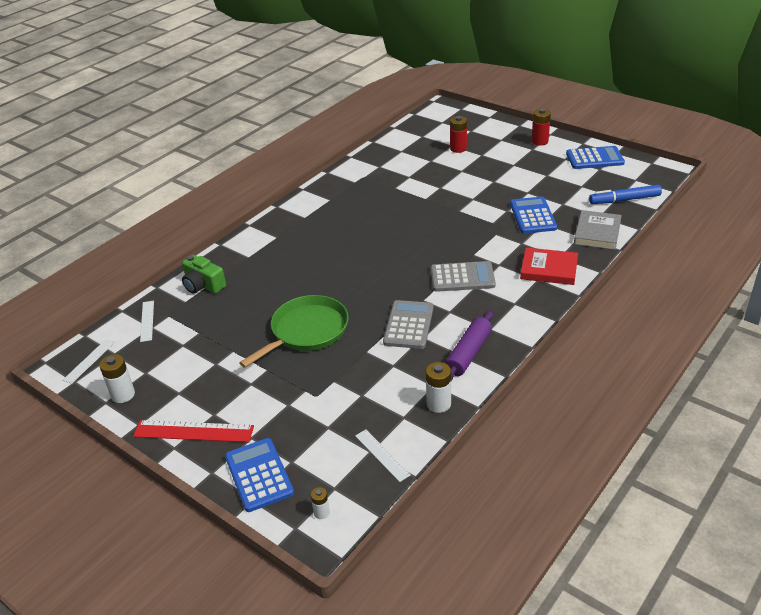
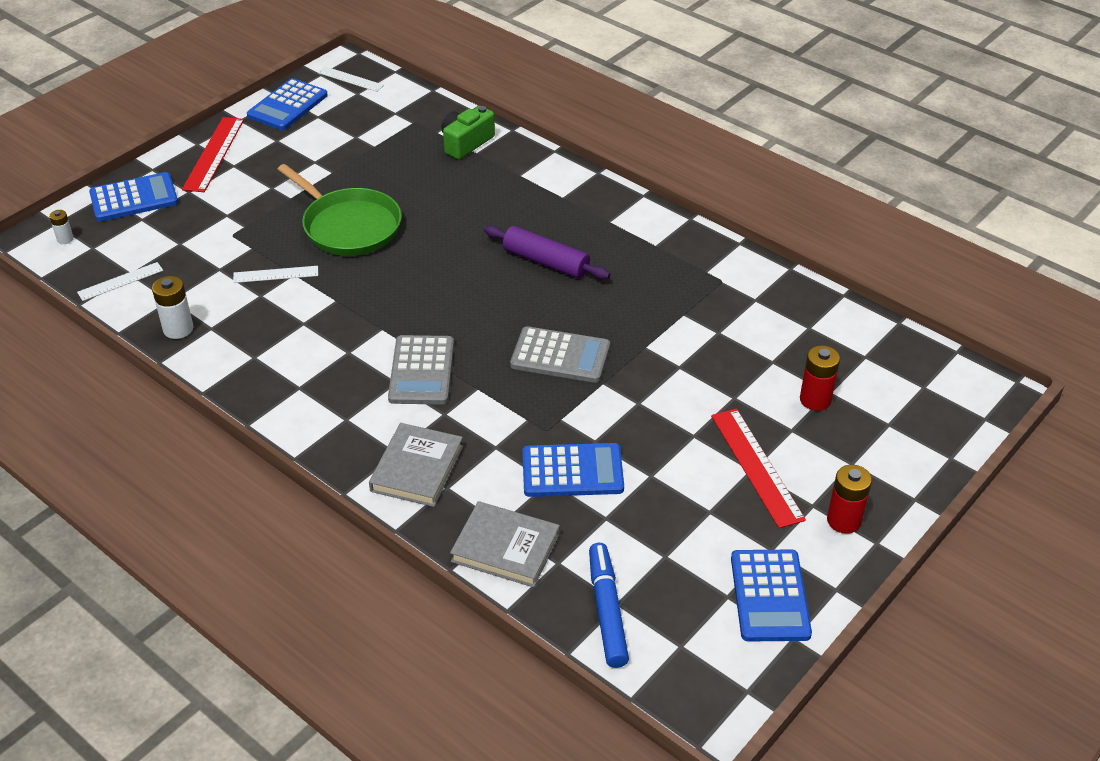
camera: 90 degrees right, 5 degrees up
(123, 395) = (288, 106): white battery -> blue calculator
(147, 321) = (407, 108): white ruler -> white ruler (276, 274)
(408, 325) = (332, 312): grey calculator -> grey calculator (560, 356)
(468, 353) = (257, 362): purple rolling pin -> purple rolling pin (546, 262)
(511, 163) = (756, 466): none -> red ruler
(549, 269) = (417, 468): red book -> grey book

